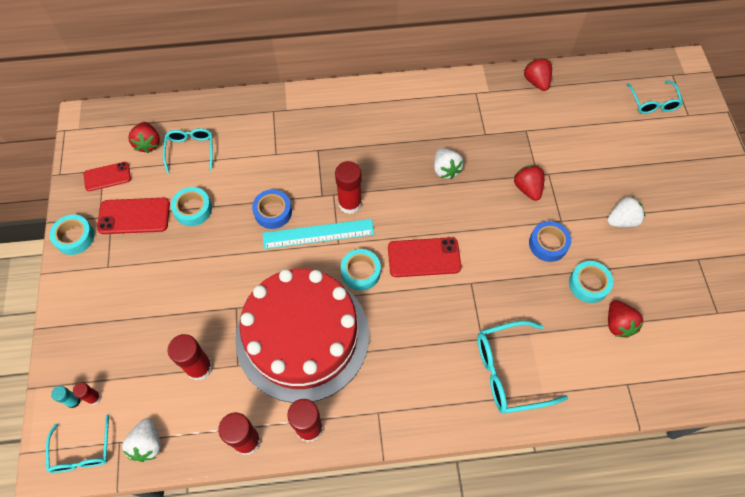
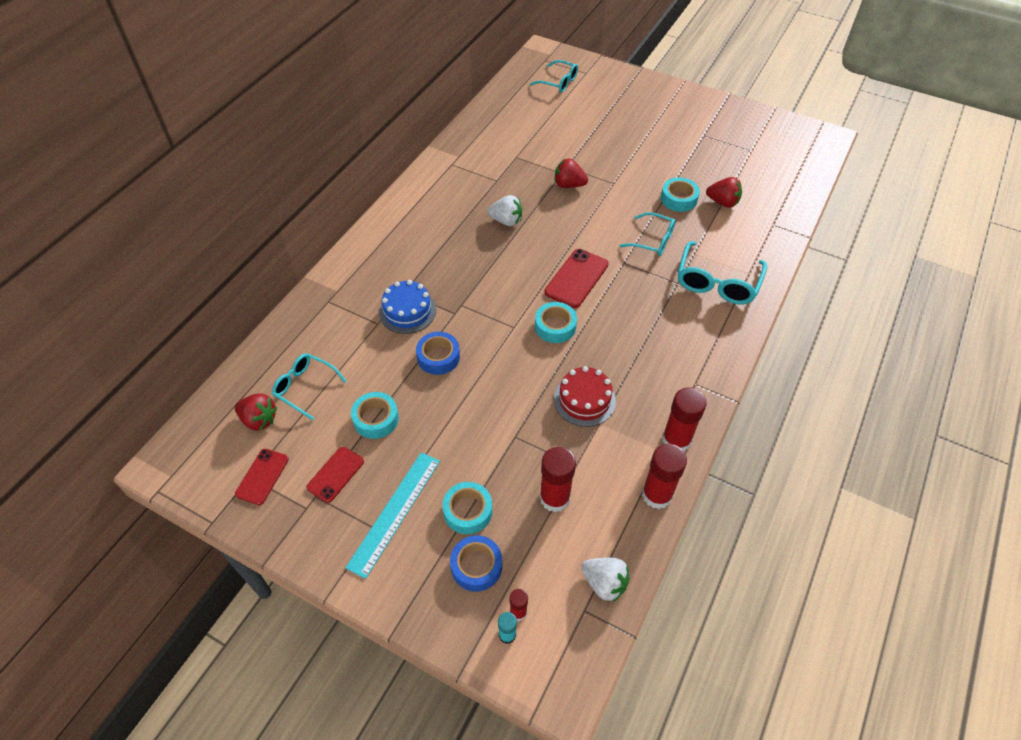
camera: 55 degrees left, 10 degrees down
(74, 237) = (309, 544): turquoise tape -> turquoise tape (468, 511)
(82, 451) = (570, 651): turquoise glasses -> turquoise glasses (652, 240)
(134, 216) = (335, 474): red phone -> red phone, size x0.67
(300, 164) = (407, 311): none -> blue cake
(302, 336) = (584, 400): red cake -> red cake, size x0.43
(318, 234) = (491, 336): turquoise ruler -> turquoise ruler (395, 512)
(350, 203) = (481, 298): red glue stick -> none
(536, 82) = (478, 127): red strawberry -> none
(548, 244) = (627, 201): blue tape -> blue tape (476, 566)
(622, 220) = (641, 152): white strawberry -> none

